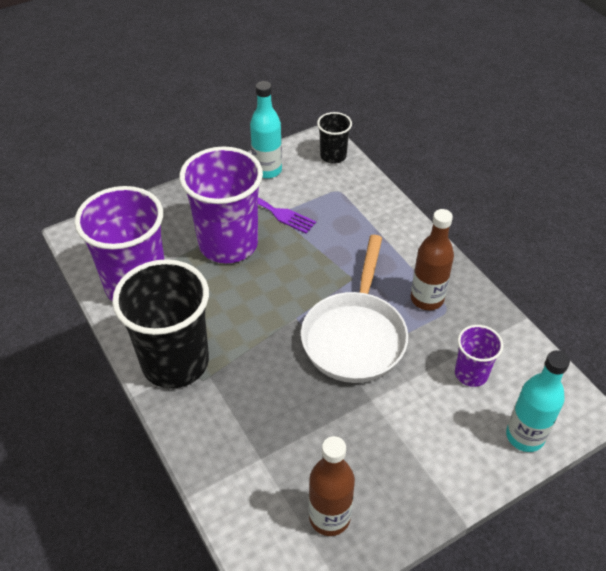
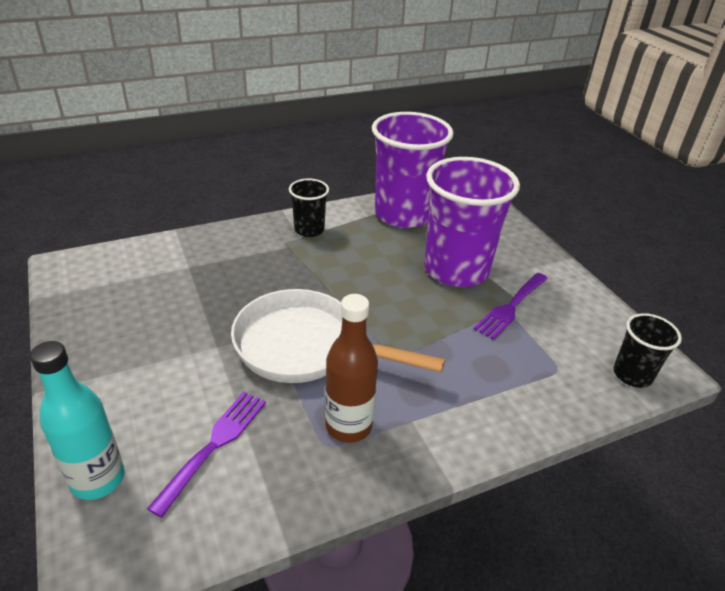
camera: 95 degrees right, 10 degrees down
(175, 362) = (309, 230): black cup -> black cup, size x0.49
(267, 170) = (585, 309): turquoise bottle -> none
(329, 517) = (107, 299): brown bottle -> none
(471, 373) = (214, 445): purple cup -> purple fork

